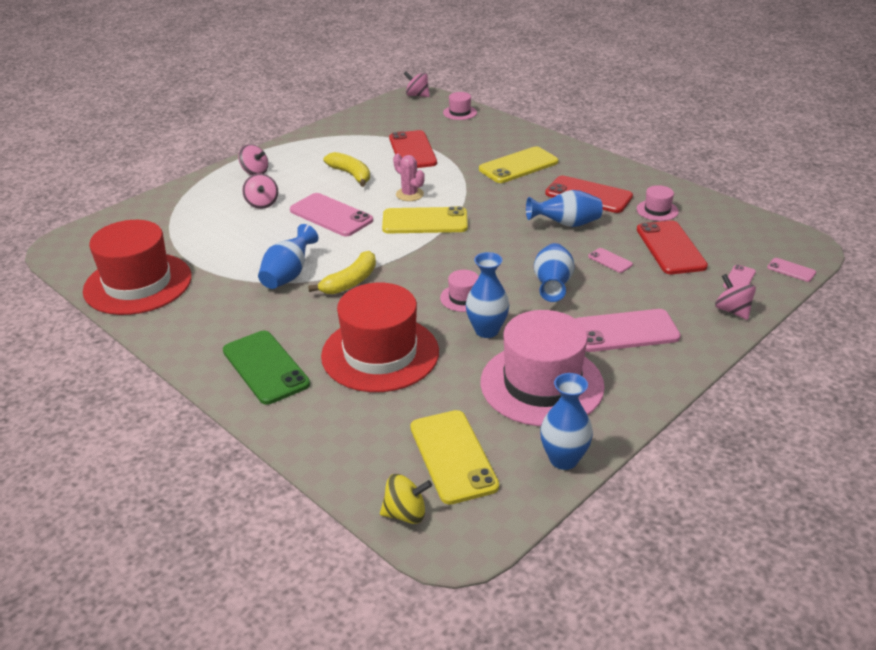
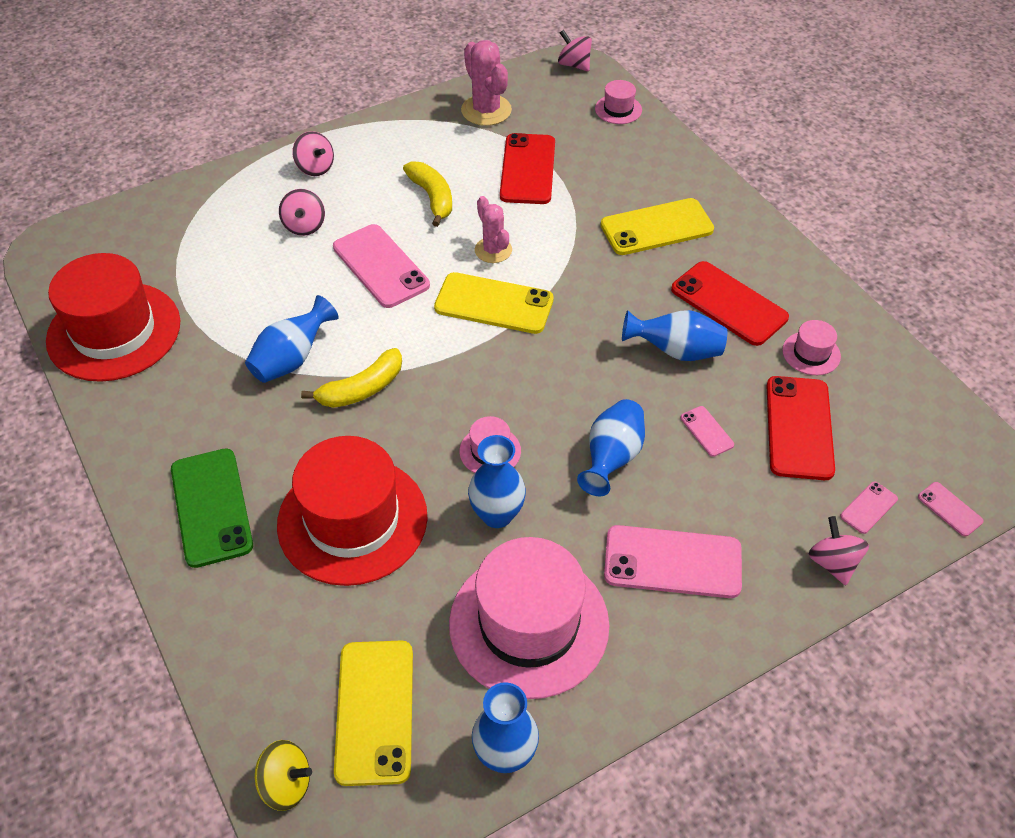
camera: 15 degrees right, 15 degrees up
(367, 126) = (486, 110): none -> pink cactus

